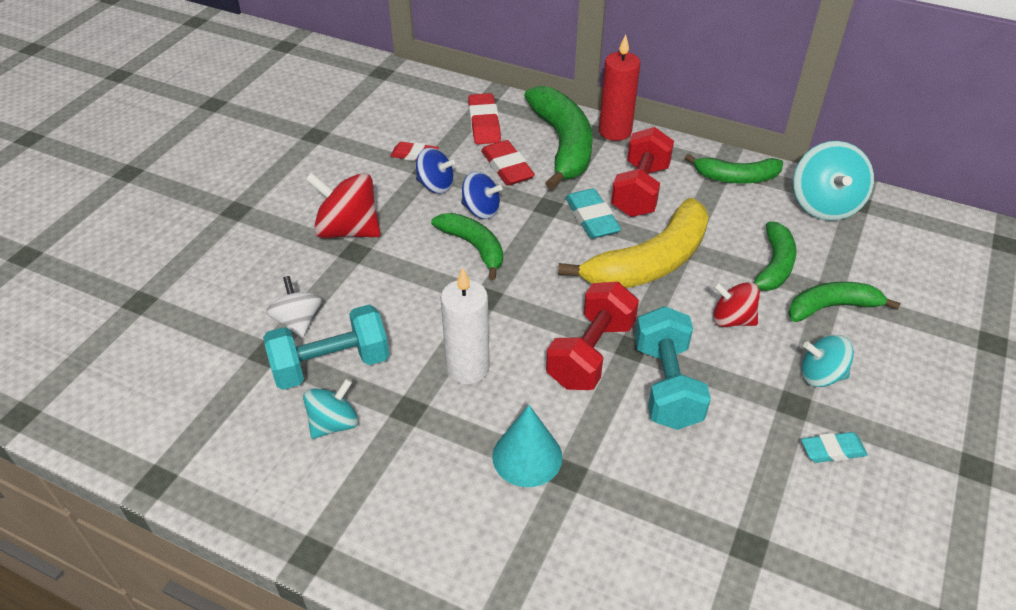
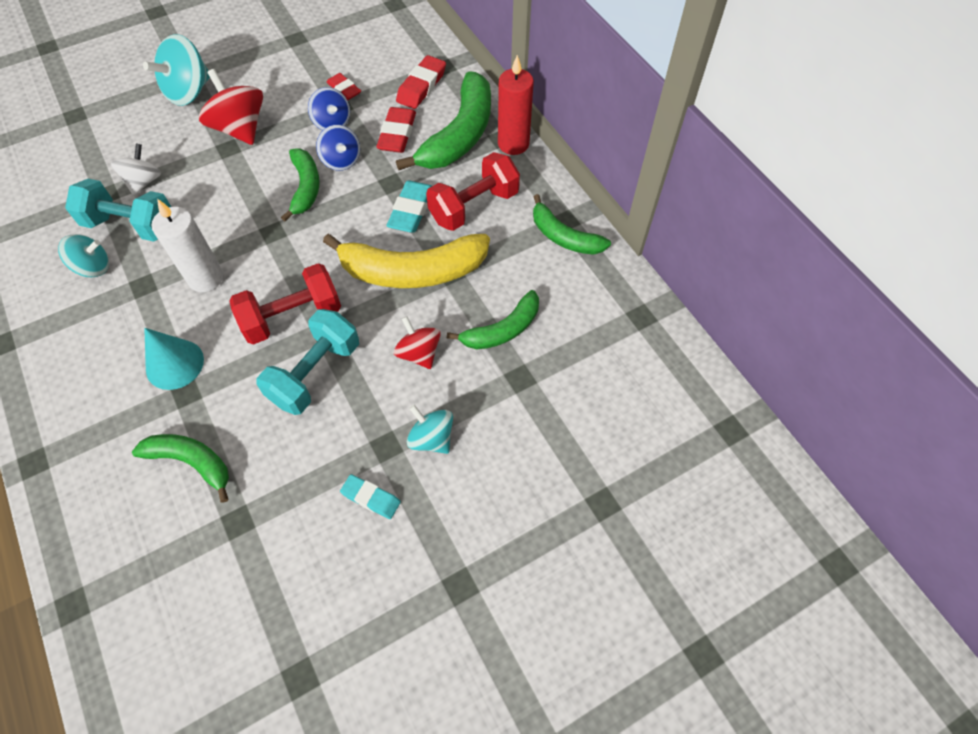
camera: 35 degrees right, 15 degrees up
(824, 205) = (610, 302): turquoise spinning top -> turquoise spinning top (189, 92)
(832, 307) = (507, 391): green banana -> green banana (192, 462)

